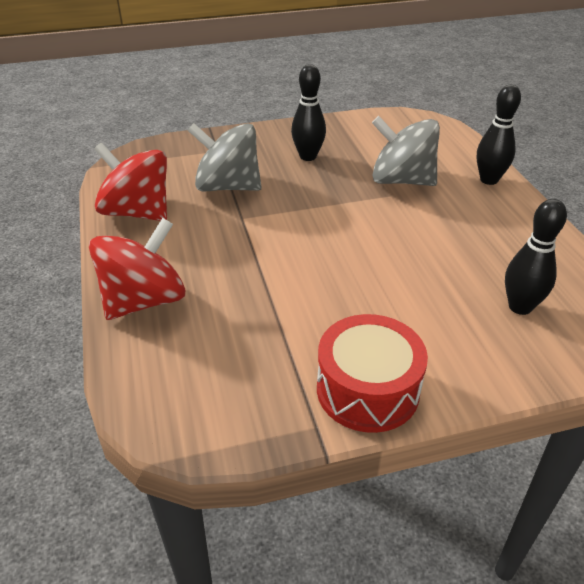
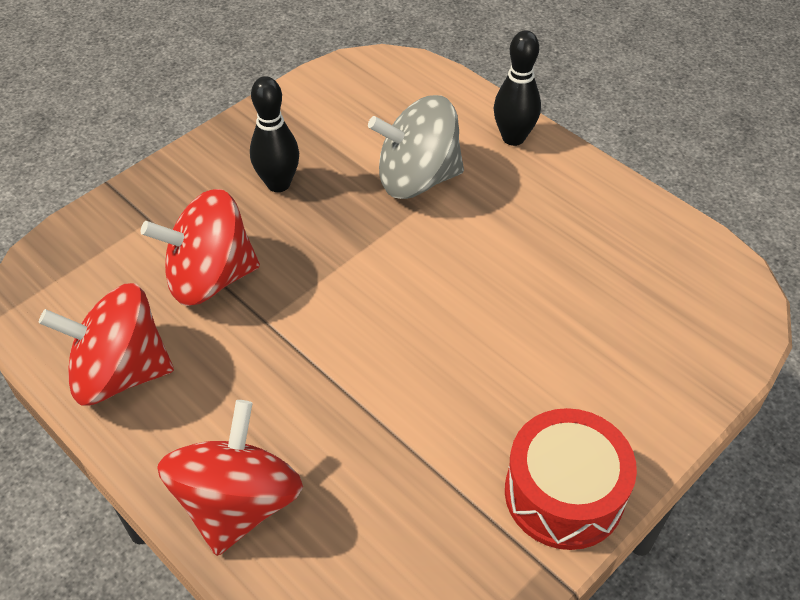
camera: 30 degrees left, 10 degrees up
(227, 186) = (210, 278): grey spinning top -> red spinning top
(520, 307) = (645, 311): black bowling pin -> none

